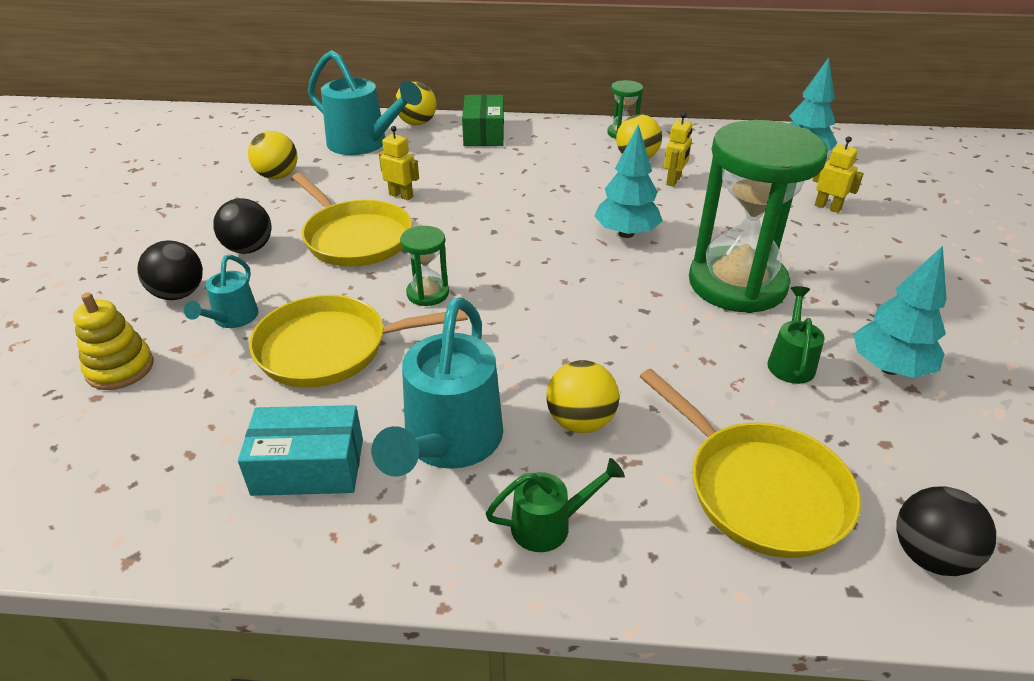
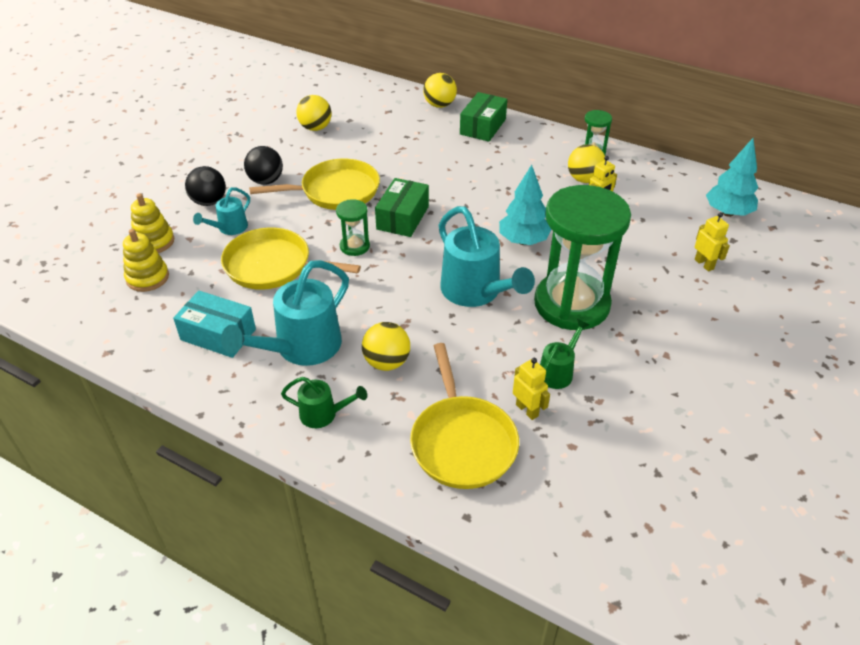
camera: 25 degrees right, 5 degrees up
(138, 422) = (147, 278): none -> yellow stacking toy
(355, 238) = (335, 191): yellow pan -> yellow pan turned 90 degrees counterclockwise
(364, 144) = (390, 115): turquoise watering can -> turquoise watering can (476, 292)
(401, 195) = (387, 166): yellow robot -> yellow robot (527, 410)
(464, 245) = (402, 218): none -> green box
(889, 368) = (626, 400): turquoise tree -> none
(929, 555) = (532, 518): black ball -> none

